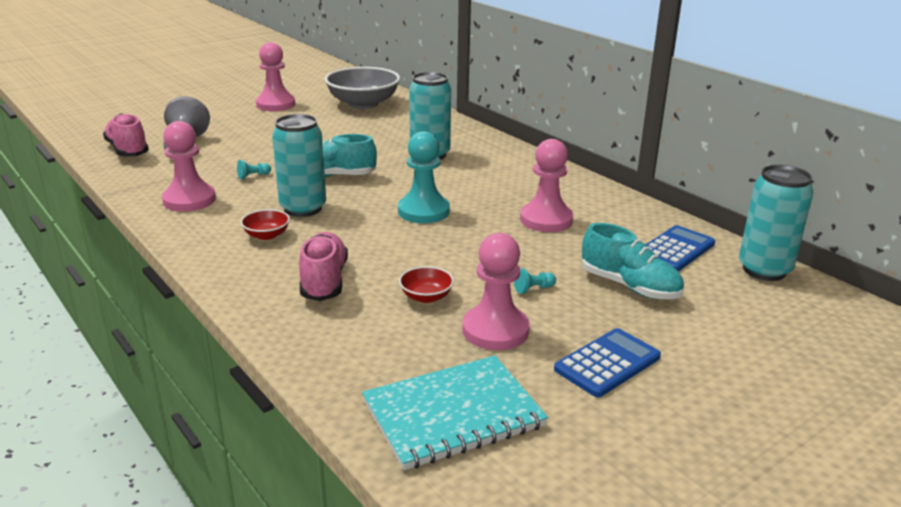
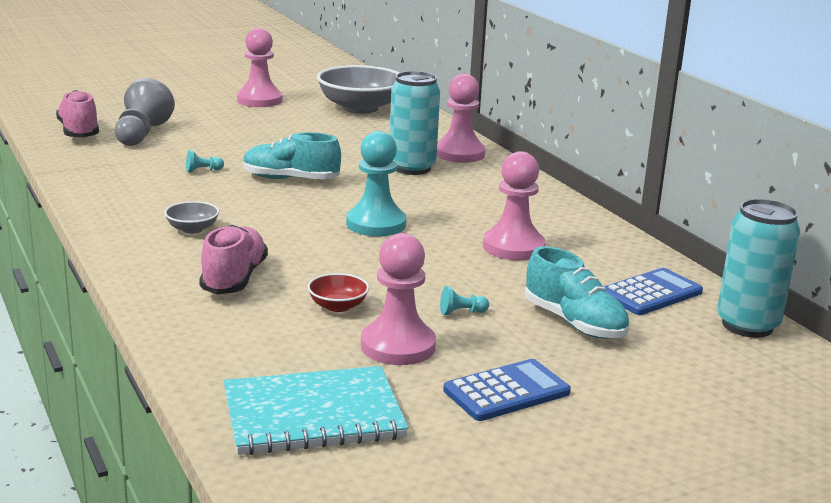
camera: 10 degrees right, 5 degrees down
(189, 200) = (125, 187): pink pawn -> pink pawn (459, 154)
(267, 235) = (192, 229): red bowl -> grey bowl
(303, 208) = (243, 208): turquoise can -> none

